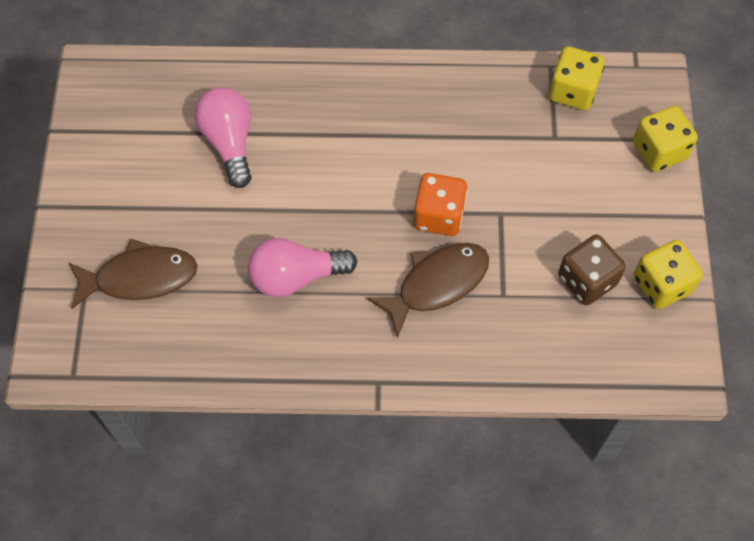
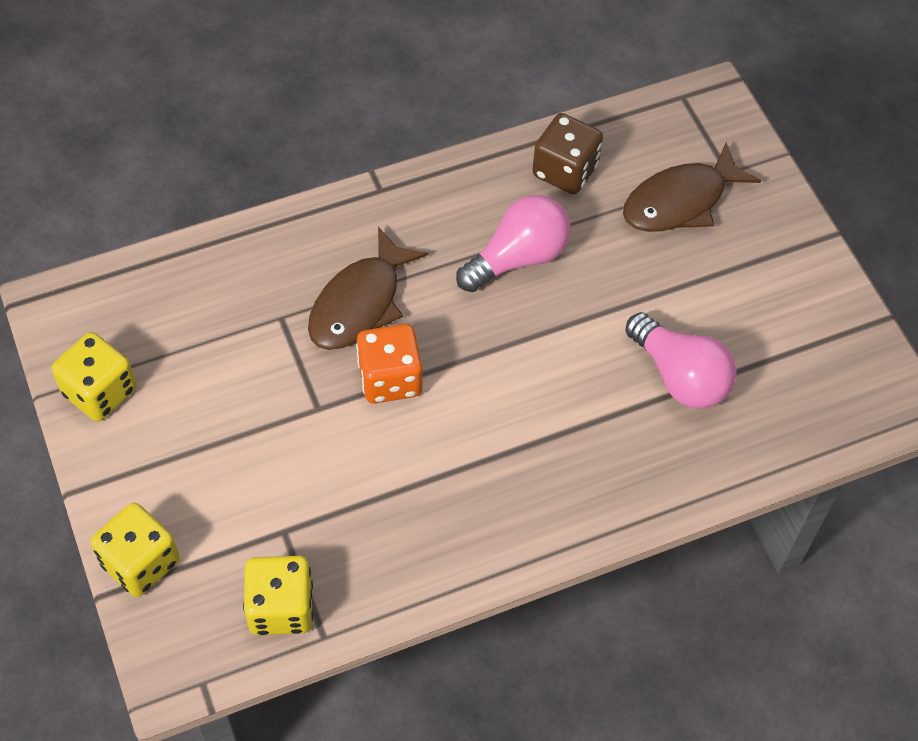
camera: 155 degrees right, 5 degrees down
(587, 280) = (189, 366): brown dice -> brown dice (565, 171)

